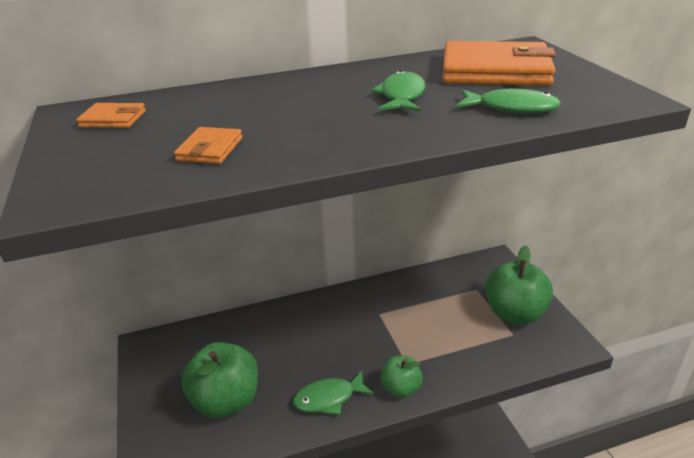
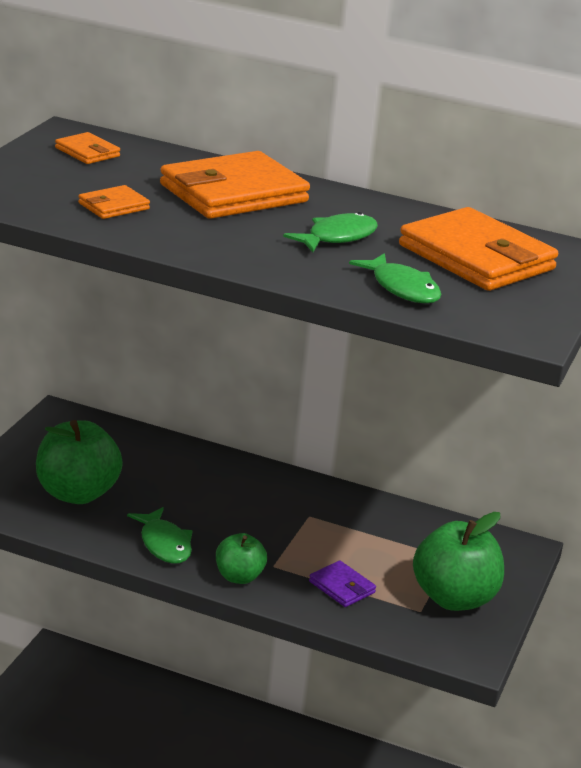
camera: 35 degrees right, 5 degrees down
(278, 99) = (233, 193): none -> orange wallet
(329, 398) = (164, 544): green fish -> green fish turned 135 degrees counterclockwise
(459, 350) = (342, 587): none -> purple wallet

